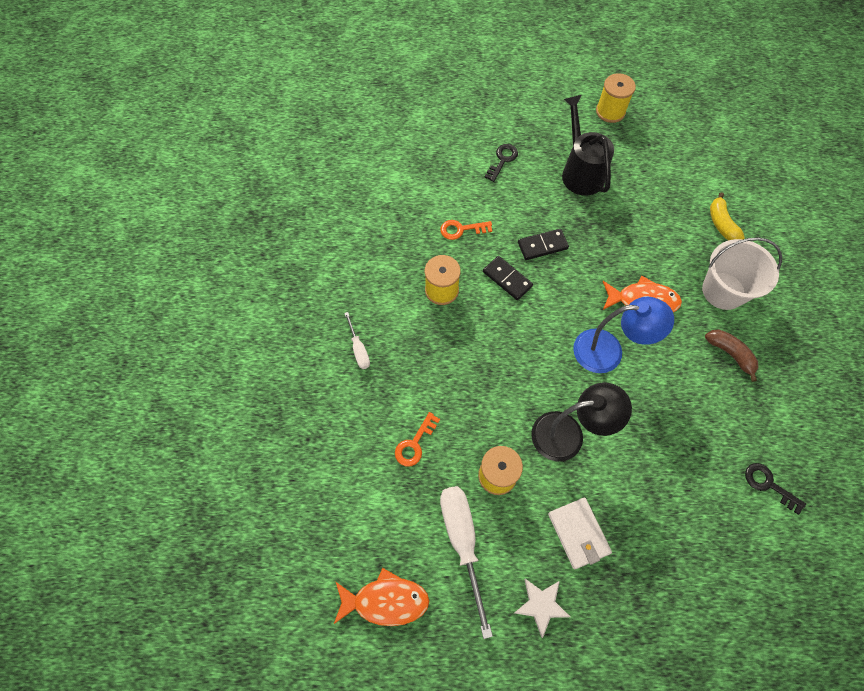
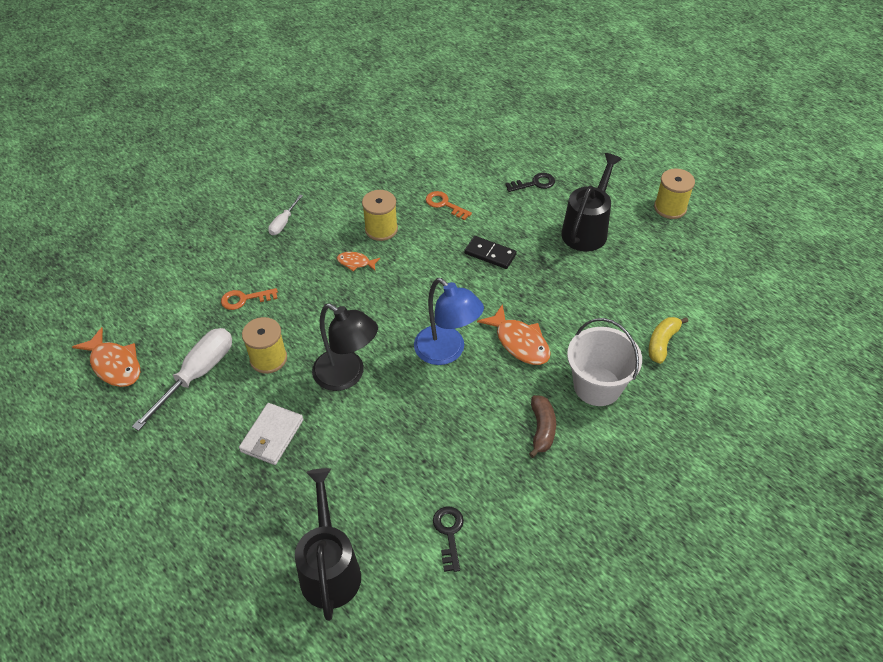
camera: 45 degrees right, 15 degrees down
(459, 335) = (355, 263): none -> orange fish
(507, 279) = (435, 255): black domino -> none
(541, 605) = (193, 451): white star -> none
(735, 587) = (330, 567): none -> black watering can

